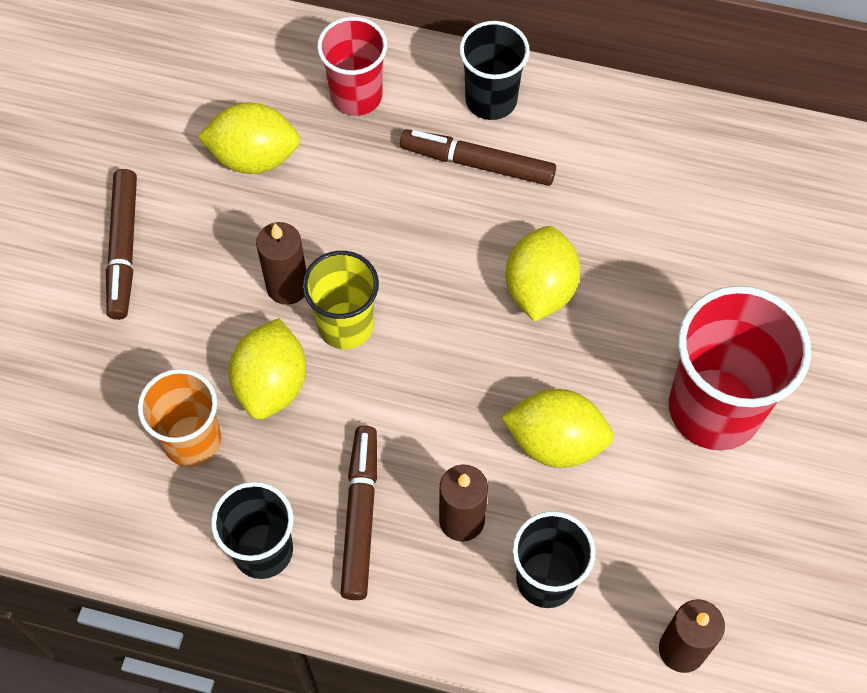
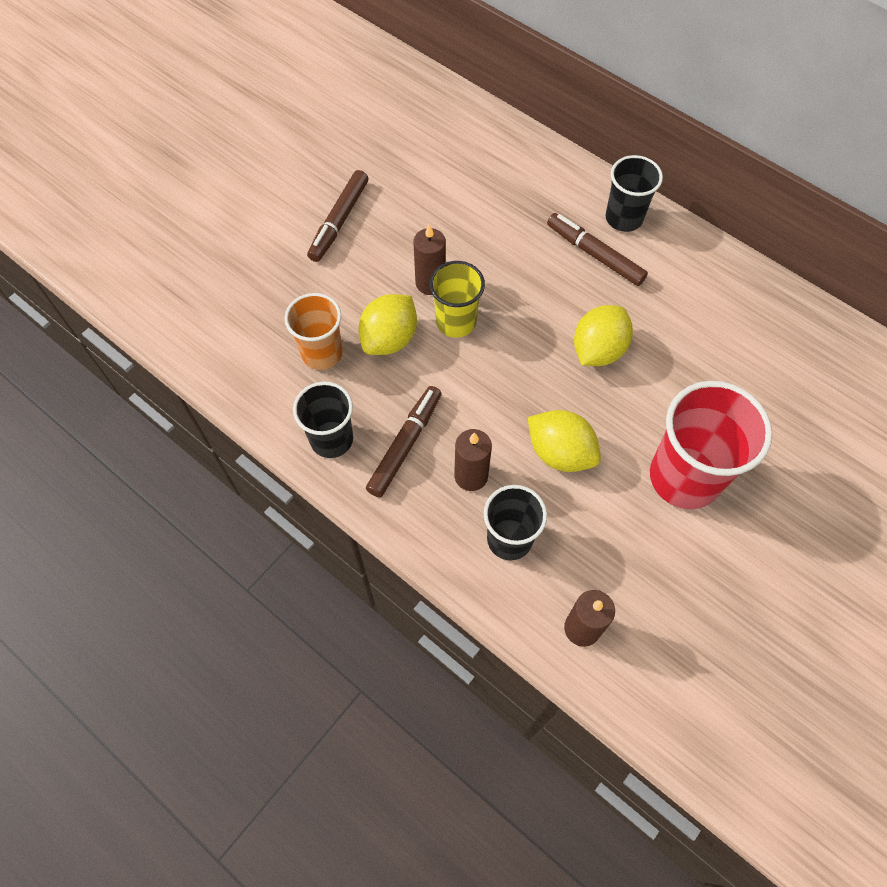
camera: 25 degrees right, 0 degrees up
(254, 157) = (449, 197): yellow lemon -> none
(356, 96) = (534, 183): red cup -> none

